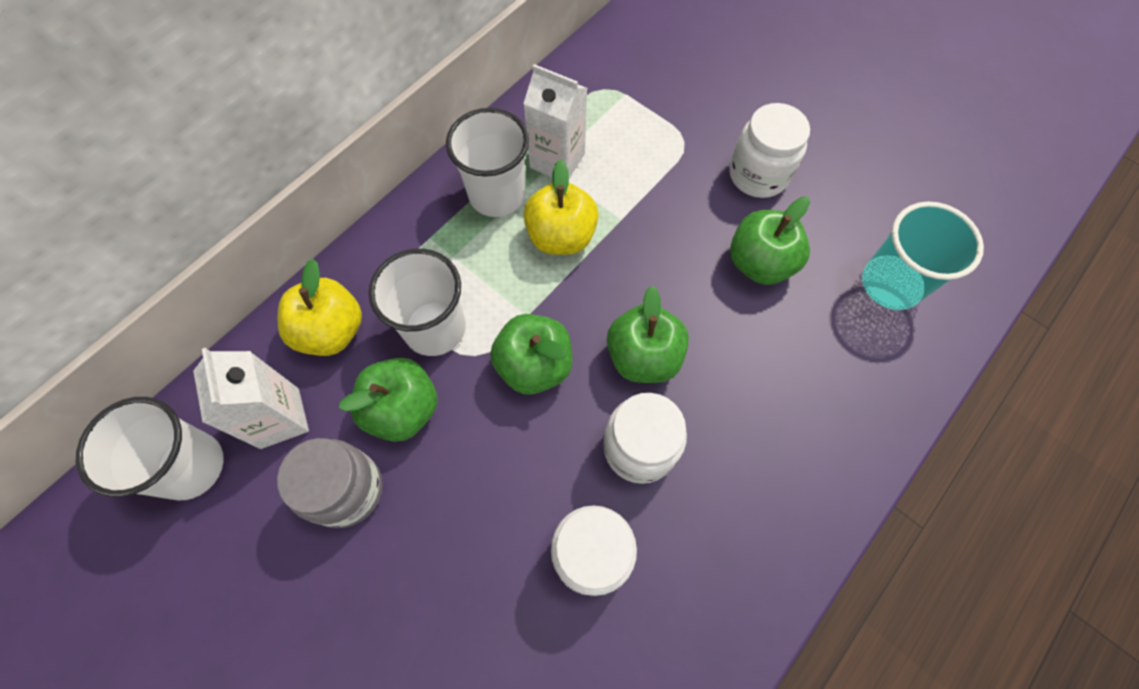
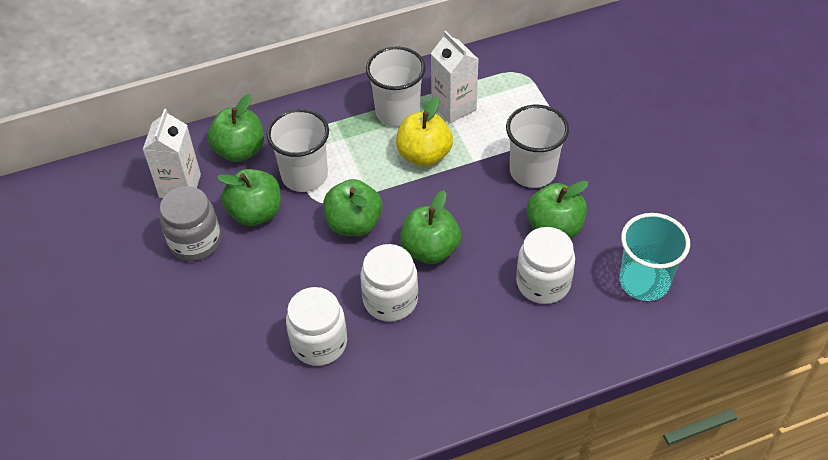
camera: 30 degrees right, 15 degrees down
(191, 466) = (115, 190): white cup -> white cup (532, 171)
(331, 331) = (240, 150): yellow apple -> green apple
(758, 175) = (595, 172): white jar -> white jar (543, 283)

